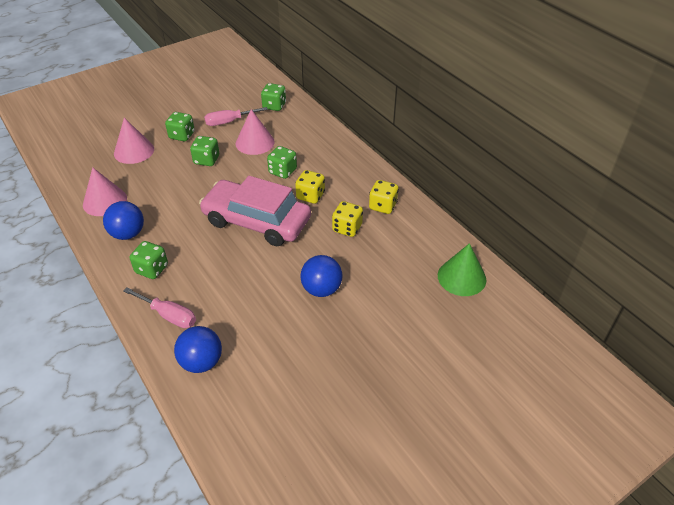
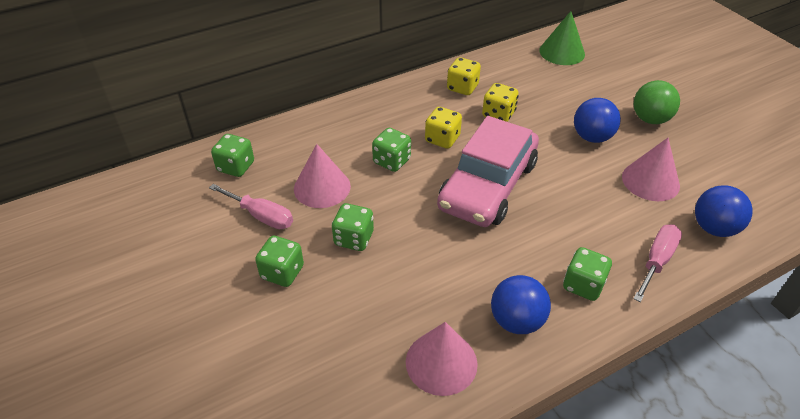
camera: 85 degrees left, 0 degrees up
(134, 151) = (311, 336): pink cone -> pink cone (650, 181)
(229, 122) = (261, 216): pink screwdriver -> pink screwdriver turned 45 degrees counterclockwise
(354, 338) = (650, 119): none -> green ball

